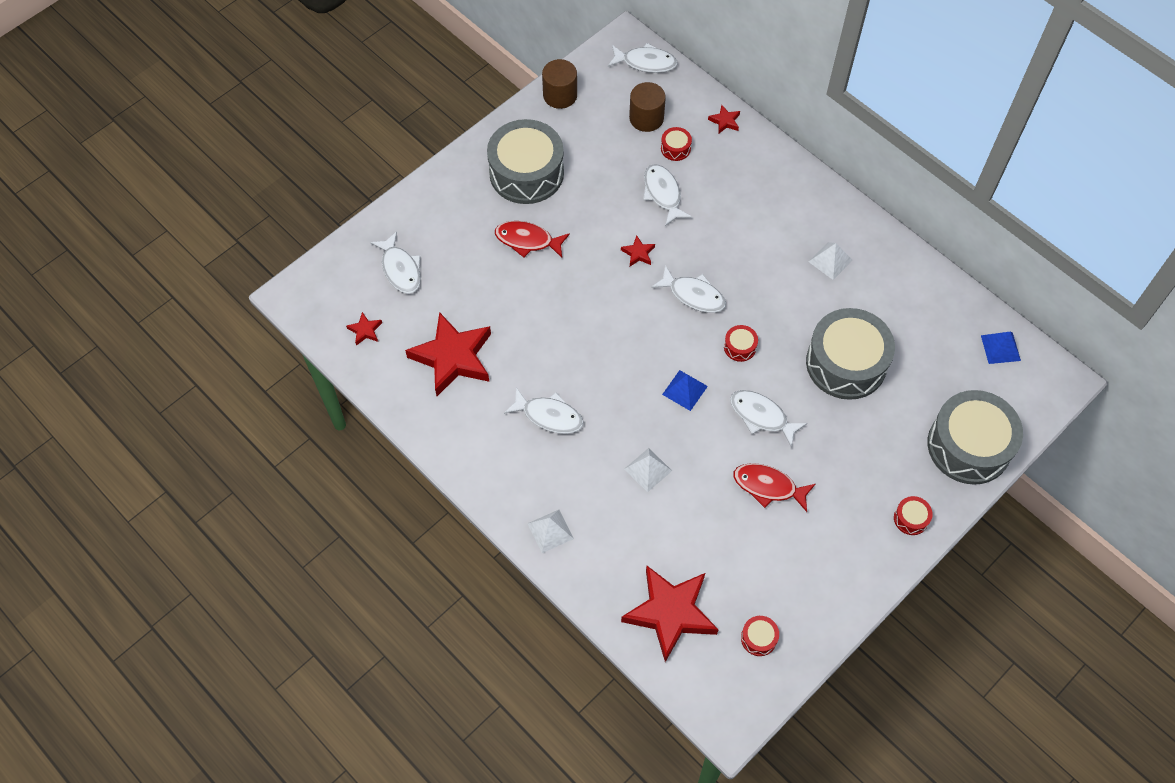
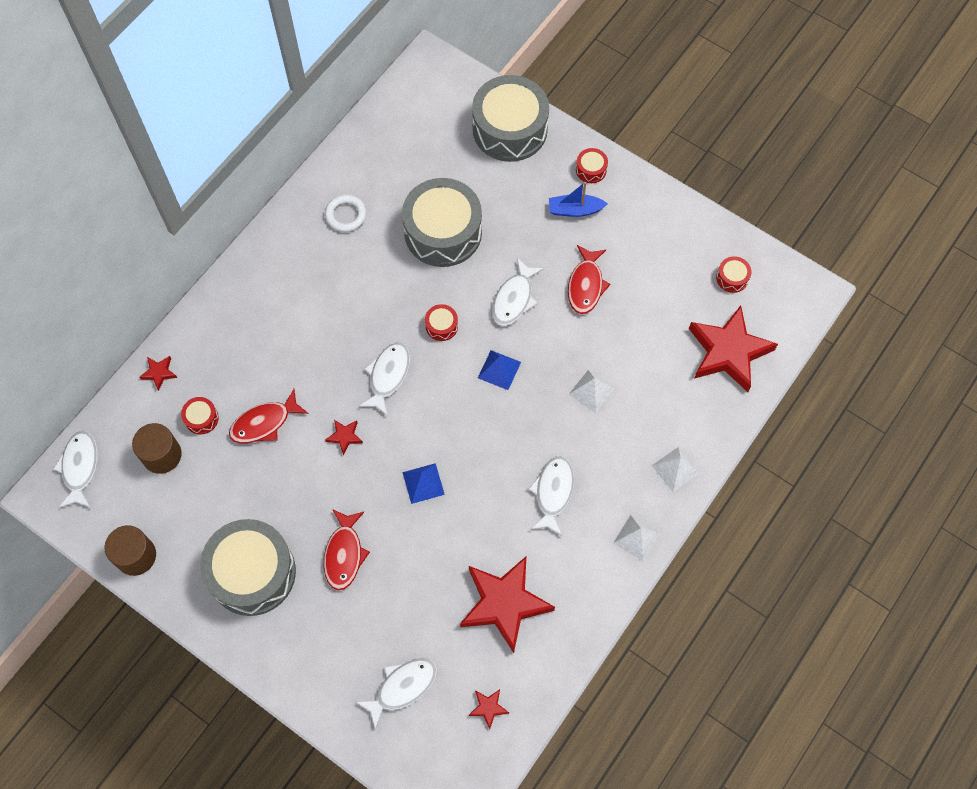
camera: 100 degrees left, 5 degrees up
(663, 194) = (264, 423): white fish -> red fish
(830, 261) = (328, 255): white pyramid -> white pyramid (636, 538)
(861, 493) = (575, 210): none -> blue boat
(874, 281) = (346, 215): none -> white ring
(1000, 348) = (403, 108): blue pyramid -> blue pyramid (423, 483)

